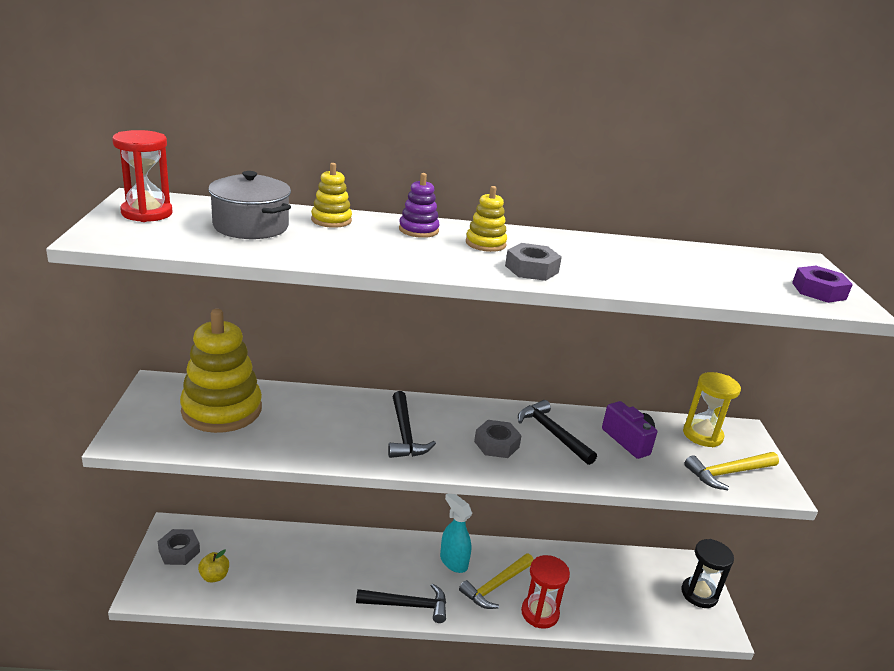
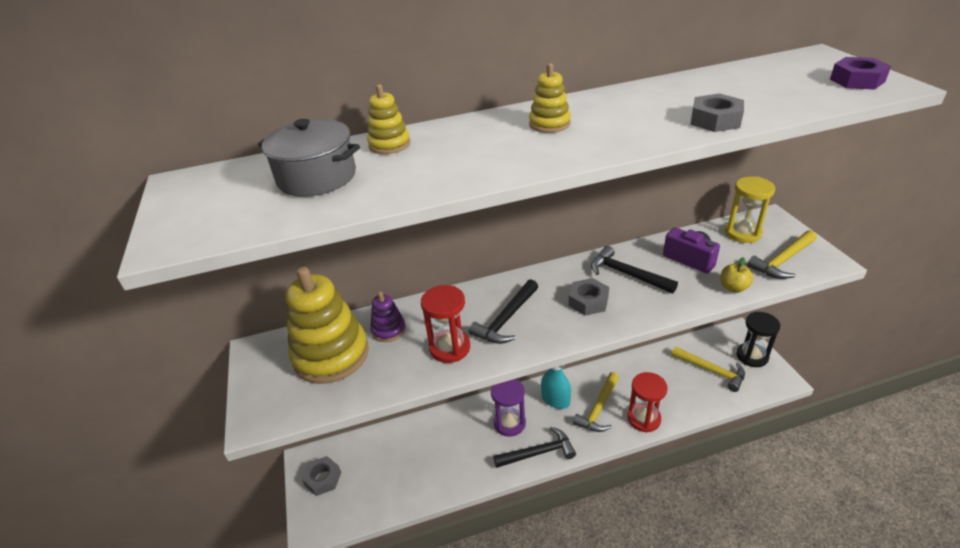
camera: 10 degrees left, 10 degrees up
(147, 213) = (199, 196): red hourglass -> red hourglass (450, 348)
(214, 576) = (365, 490): yellow apple -> yellow apple (733, 288)
(393, 566) = (509, 423): none -> purple hourglass
(405, 434) = (506, 319): black hammer -> black hammer turned 60 degrees clockwise
(418, 230) = (478, 129): purple stacking toy -> purple stacking toy (388, 330)
(531, 269) = (612, 138): grey nut -> grey nut (715, 120)
(643, 592) = (711, 371): none -> yellow hammer

